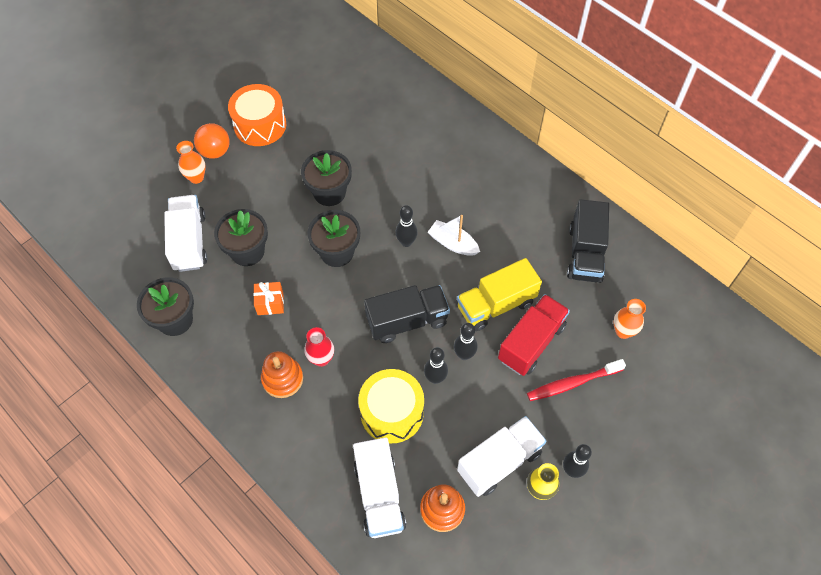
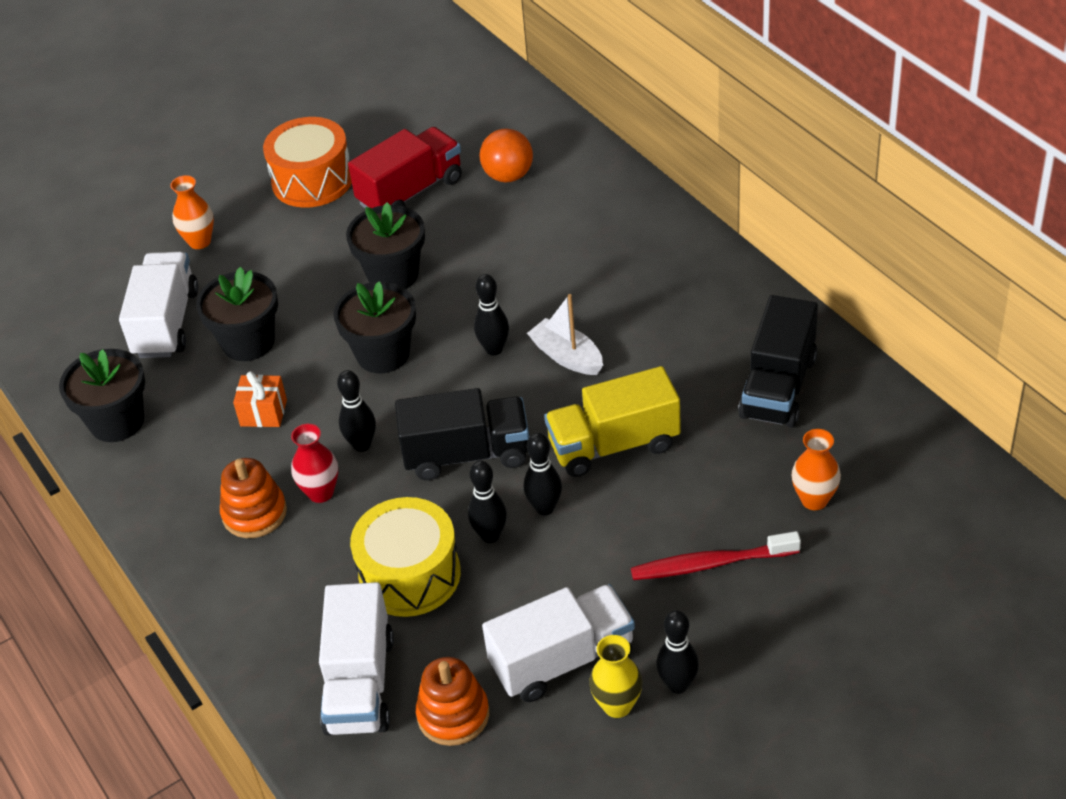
camera: 15 degrees right, 15 degrees down
(215, 151) = (236, 210): orange ball -> orange ball (508, 176)
(339, 321) = (362, 445): none -> black bowling pin
(531, 343) = (657, 502): red truck -> red truck (411, 192)

